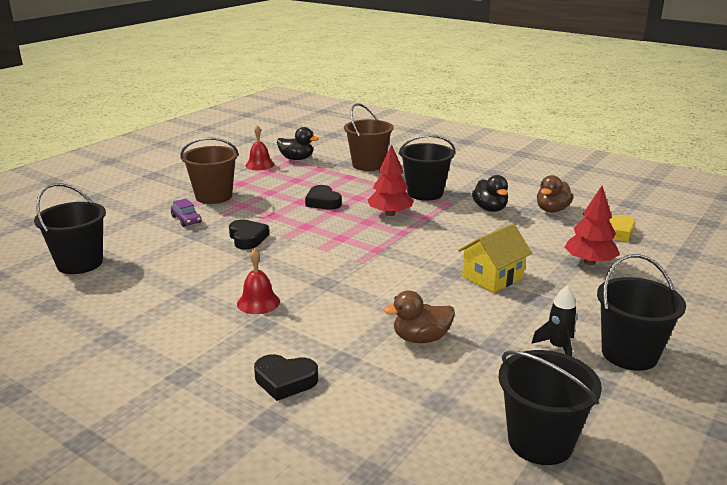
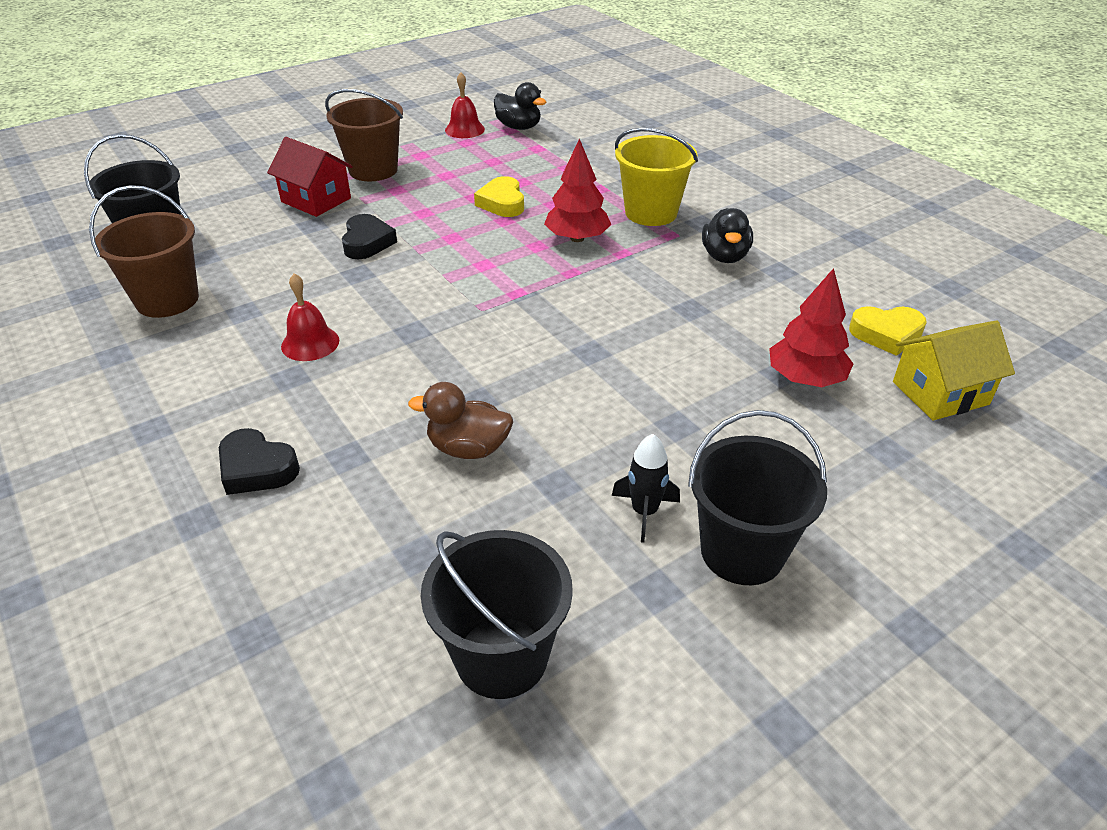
camera: 20 degrees right, 15 degrees up
(186, 220) = (316, 200): purple car -> red house
(323, 202) = (502, 203): black heart -> yellow heart
(368, 165) = (607, 152): brown bucket -> brown bucket (167, 300)
(425, 193) = (651, 213): black bucket -> yellow bucket
(492, 277) = (640, 373): yellow house -> yellow house (940, 393)
(552, 210) = (818, 275): brown duck -> none

